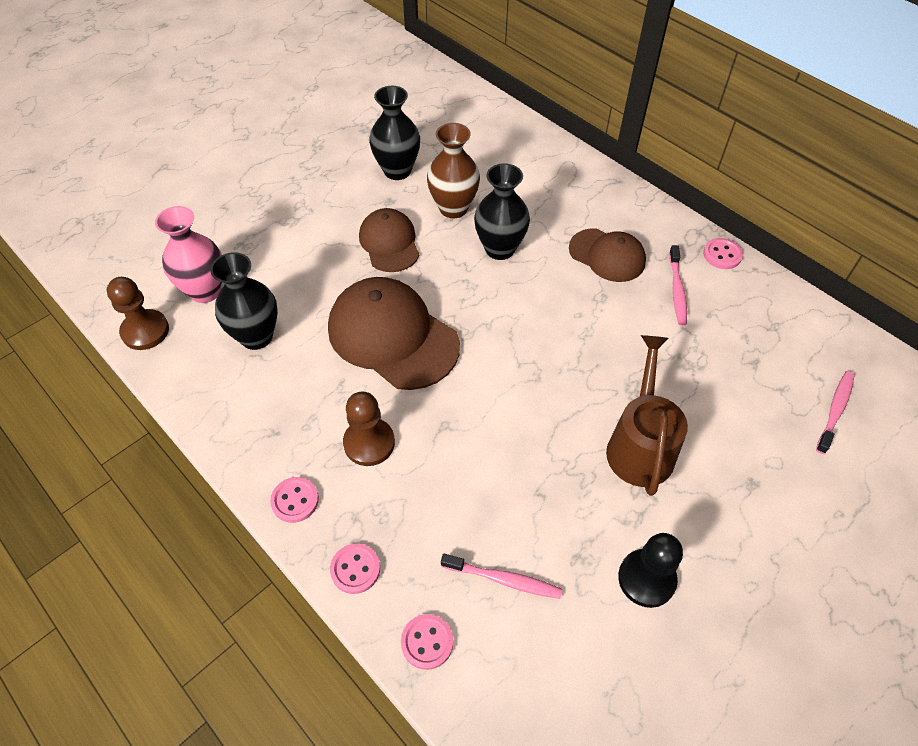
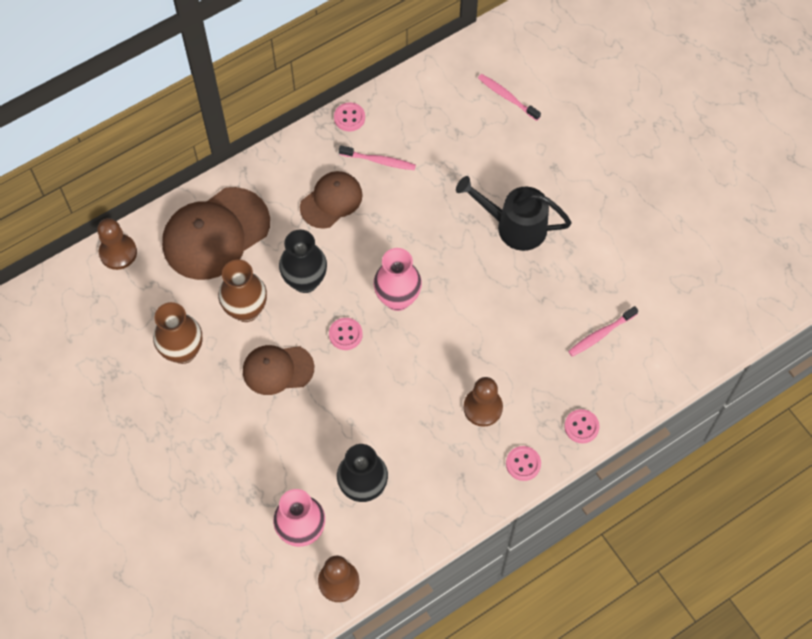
camera: 80 degrees left, 10 degrees up
(392, 336) = (384, 379): brown cap -> brown cap (215, 234)
(397, 171) = (183, 351): black vase -> brown vase
(427, 642) = (636, 387): pink button -> pink button (345, 334)
(492, 111) = (118, 252): none -> brown pawn
(499, 334) = (397, 299): none -> pink vase
(503, 579) = (601, 334): pink toothbrush -> pink toothbrush turned 150 degrees counterclockwise
(640, 444) = (513, 226): brown watering can -> black watering can
(646, 579) = (611, 250): black pawn -> none

